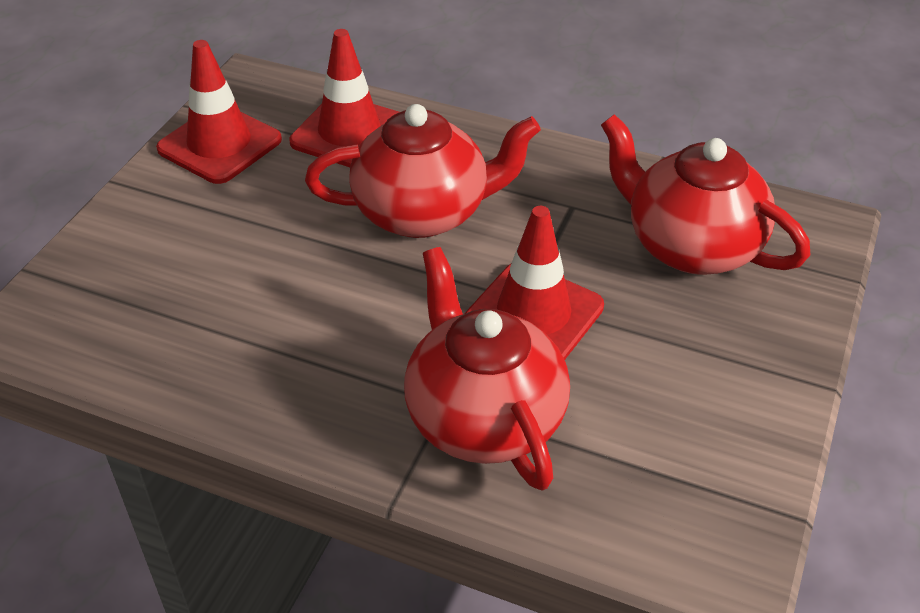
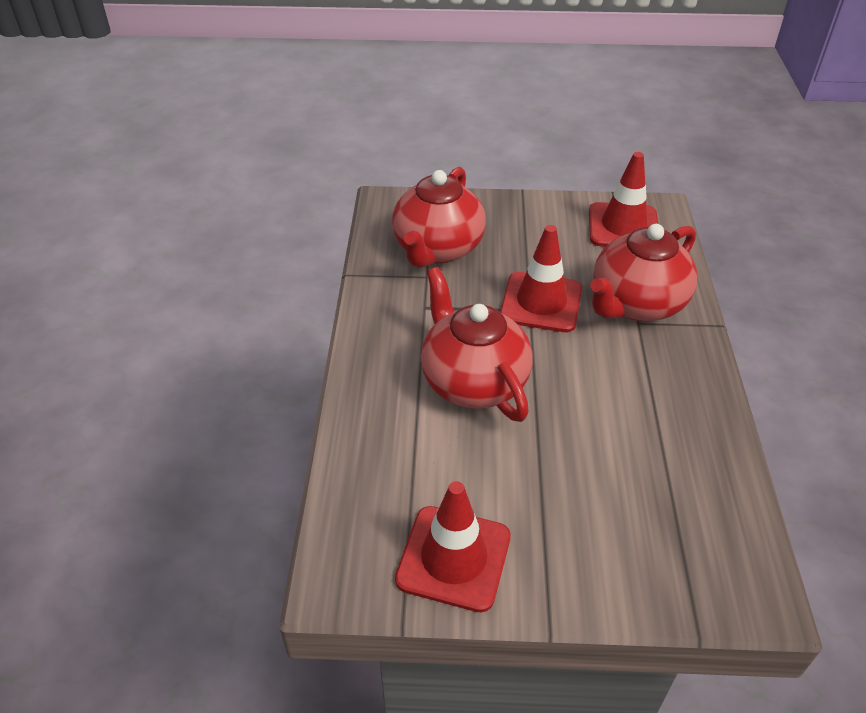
camera: 110 degrees left, 0 degrees up
(349, 133) = (393, 462): red traffic cone -> red traffic cone (623, 227)

